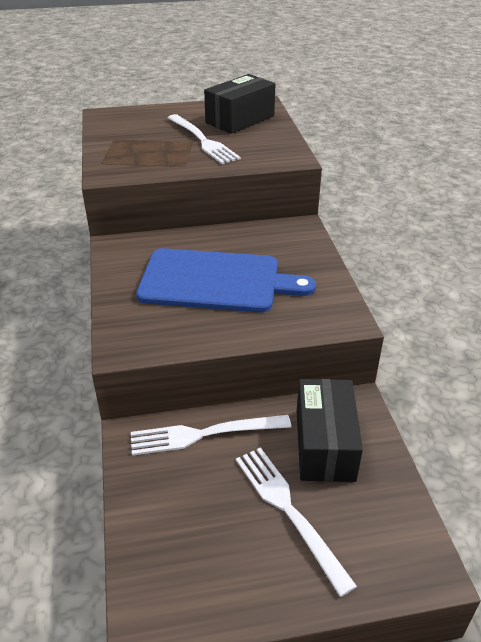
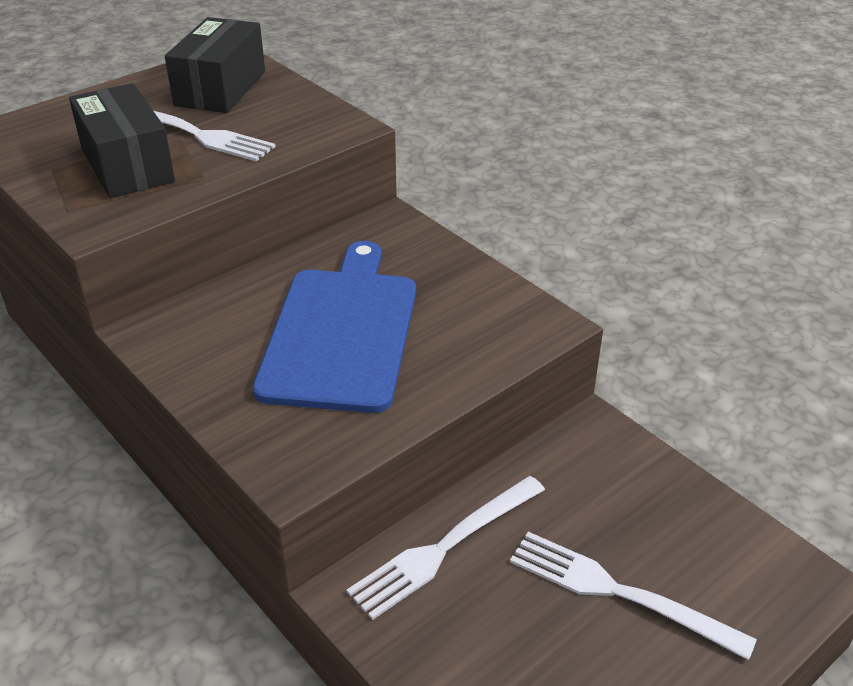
camera: 30 degrees left, 0 degrees up
(216, 281) = (341, 332): blue cutting board -> blue cutting board turned 60 degrees counterclockwise
(324, 444) = (597, 493): black box -> black box (127, 165)

